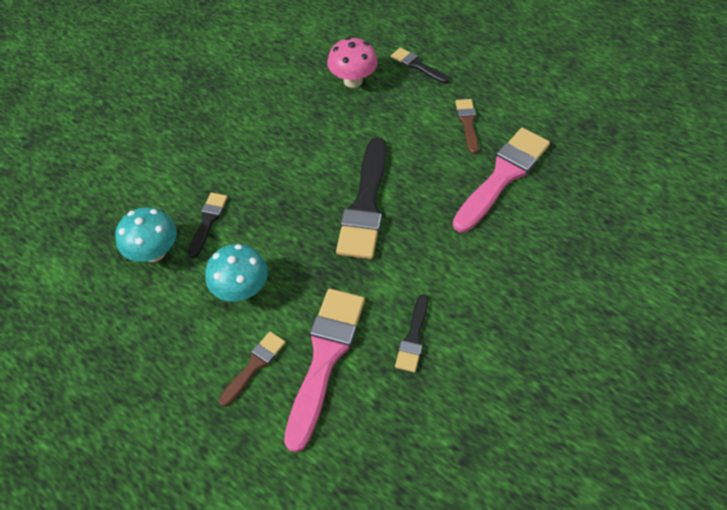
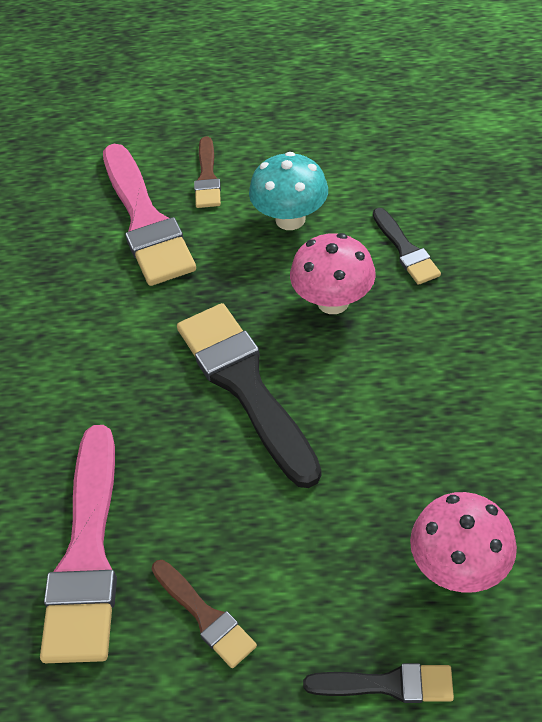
camera: 145 degrees right, 5 degrees down
(154, 252) = (420, 192): turquoise mushroom -> none
(277, 219) = (333, 302): none -> pink mushroom
(413, 337) = (69, 289): black brush -> none

